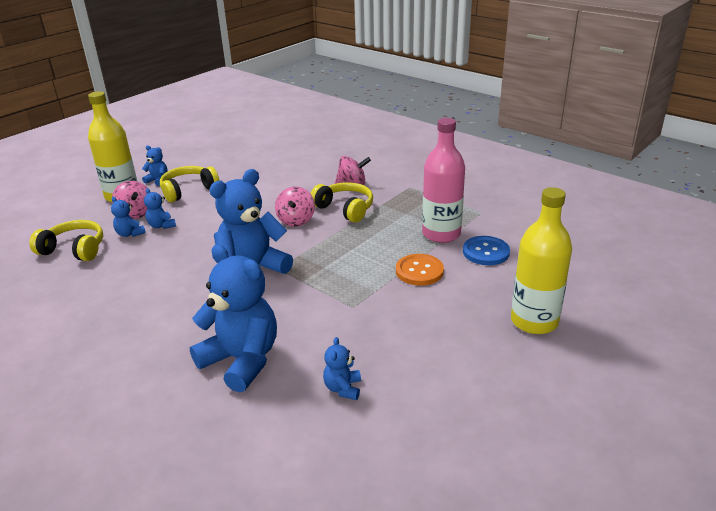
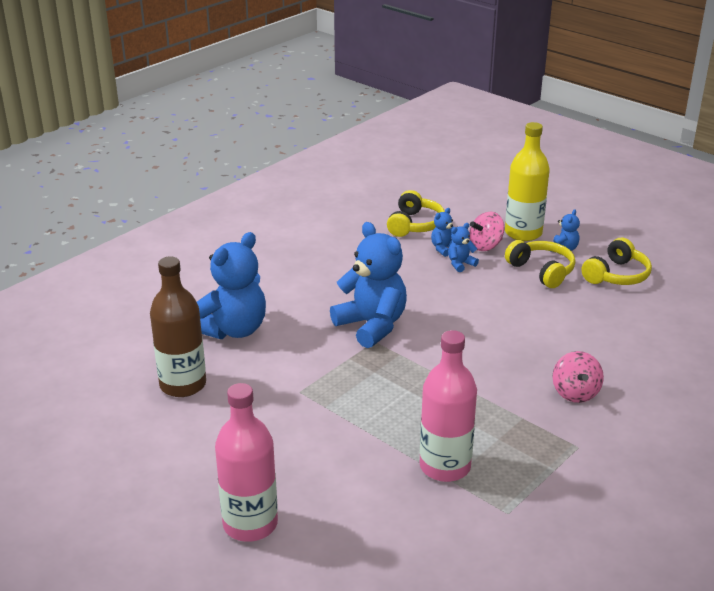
camera: 90 degrees right, 0 degrees up
(296, 220) = (475, 349): pink spinning top -> none
(343, 388) = (183, 385): blue teddy bear -> brown bottle
(345, 209) = (506, 386): yellow headphones -> yellow headphones (616, 275)
(419, 271) = (360, 441): orange button -> none
(486, 252) = (399, 503): blue button -> none
(534, 321) = (250, 524): yellow bottle -> pink bottle

